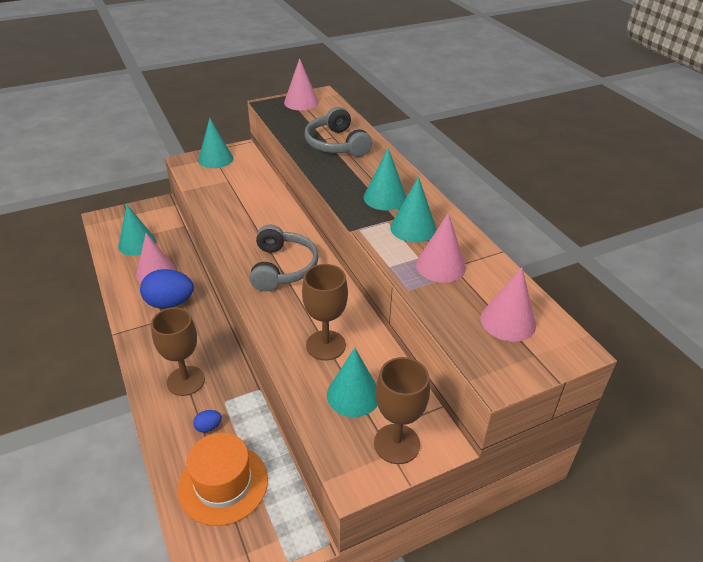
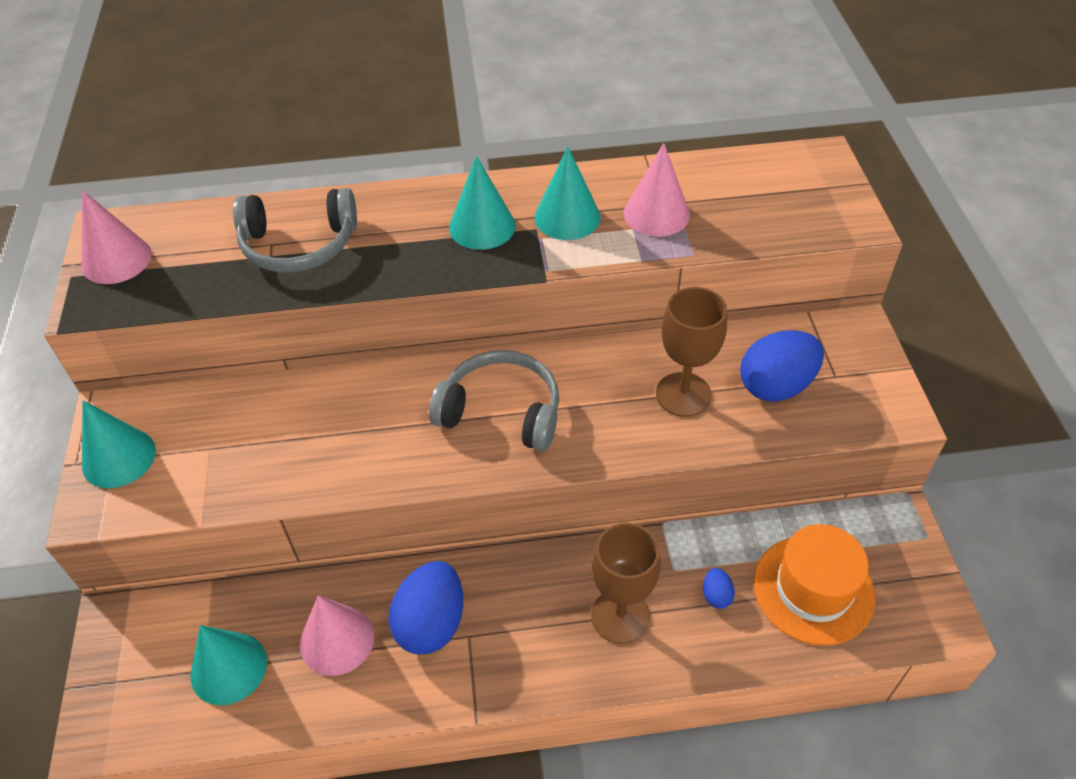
camera: 70 degrees left, 10 degrees up
(353, 395) = (776, 386): turquoise cone -> blue egg
(397, 444) = (856, 364): brown goblet -> none
(508, 321) = (771, 189): pink cone -> none

